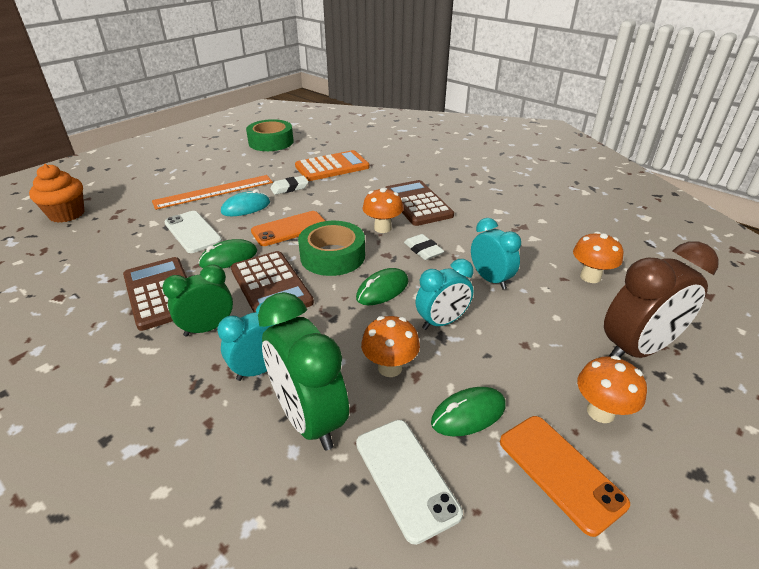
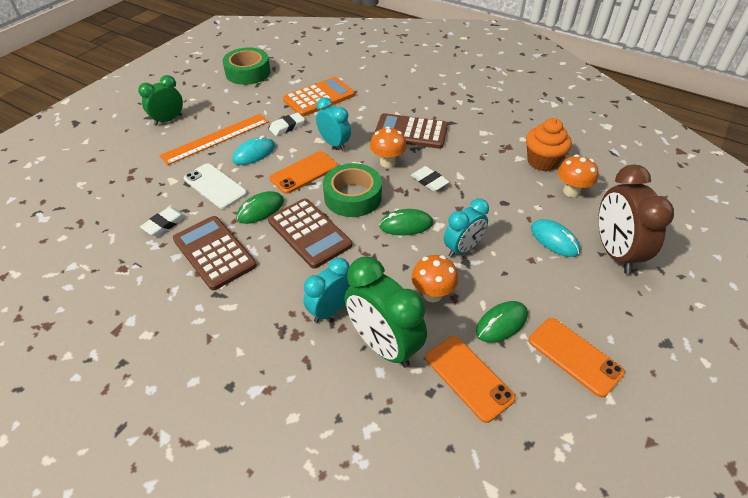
camera: 10 degrees left, 10 degrees up
(67, 214) = (81, 180): orange cupcake -> orange cupcake (542, 161)
(124, 260) = (164, 224): none -> white eraser
(208, 328) = (271, 280): green clock -> green clock (168, 120)
(382, 290) = (406, 225): green mouse -> green mouse turned 45 degrees clockwise
(406, 477) = (468, 378): white phone -> orange phone
(417, 203) = (411, 132): brown calculator -> brown calculator turned 45 degrees counterclockwise
(490, 279) = (492, 204): turquoise clock -> turquoise clock (334, 144)
(559, 326) = (554, 240): none -> turquoise mouse
(600, 412) = (595, 307): orange mushroom -> none
(636, 349) = (614, 252): brown clock -> brown clock turned 120 degrees clockwise

